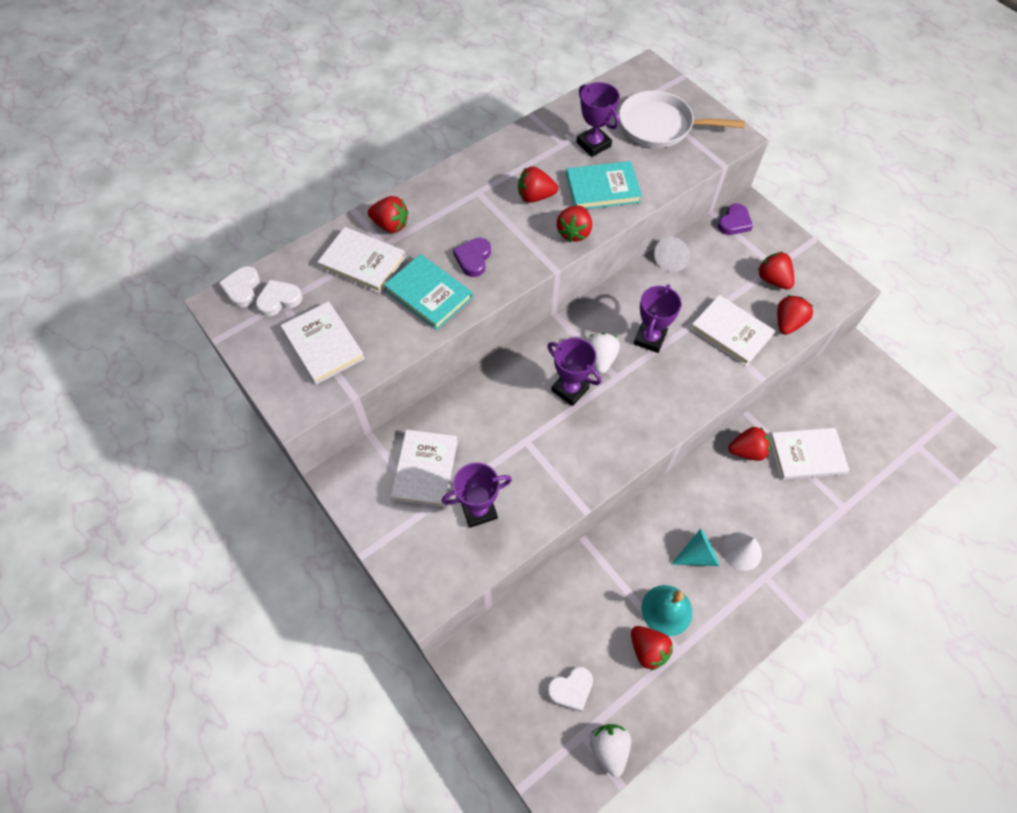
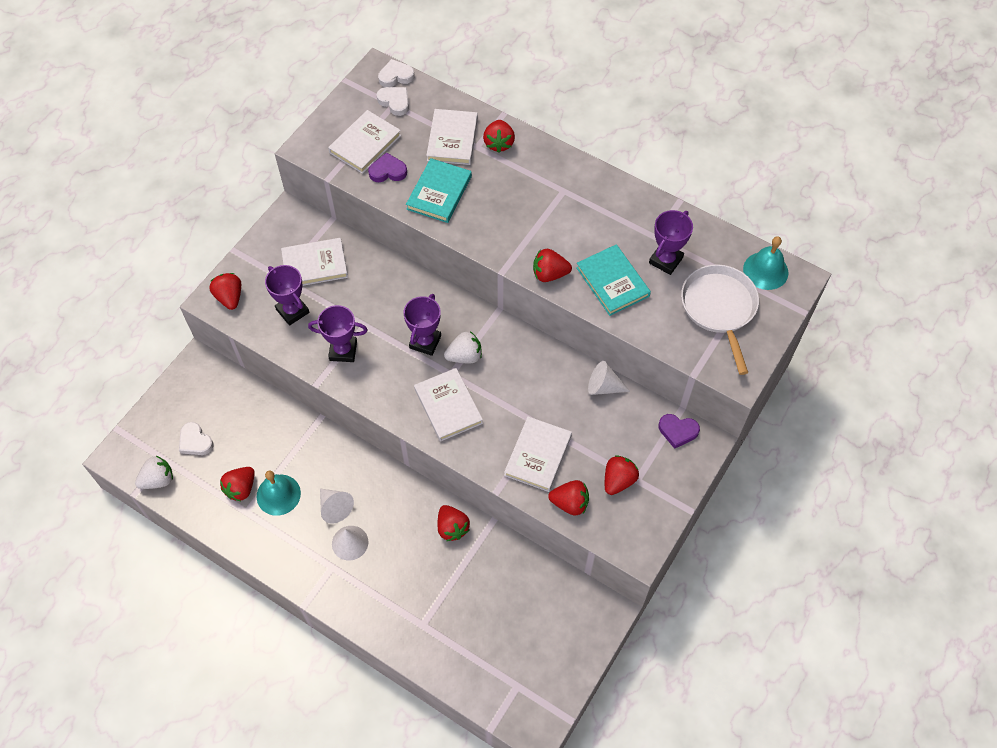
camera: 70 degrees right, 0 degrees up
(473, 259) = (488, 211): purple heart -> purple heart (388, 171)
(535, 197) = (578, 234): red strawberry -> red strawberry (229, 297)
(631, 85) = (765, 270): none -> turquoise bell
(650, 338) = (503, 390): purple trophy -> purple trophy (343, 351)
(697, 555) = (335, 507): turquoise cone -> white cone
(807, 455) = (467, 582): white book -> white book (448, 406)

